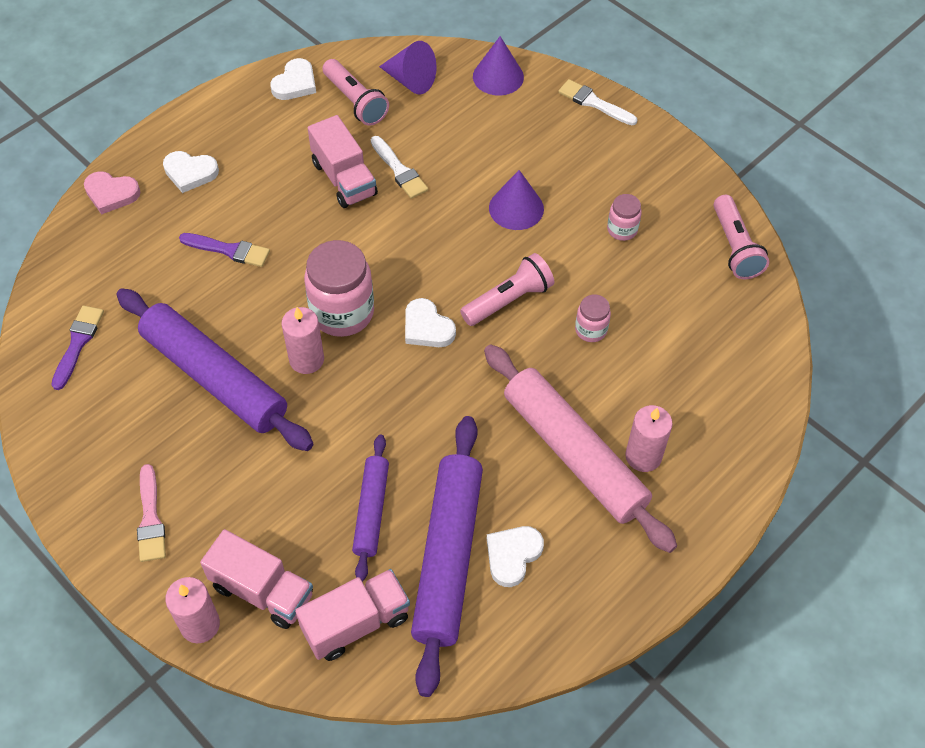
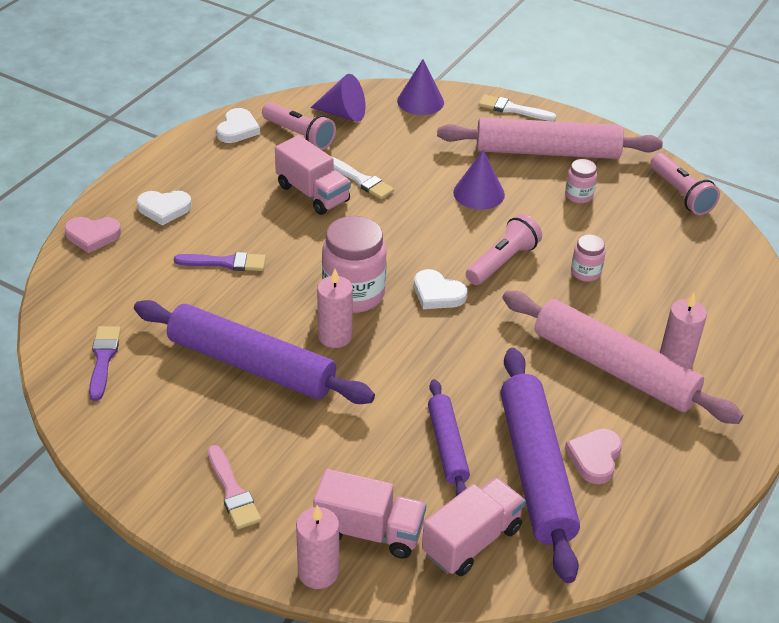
camera: 15 degrees left, 15 degrees down
(512, 555) = (595, 458): white heart -> pink heart
(610, 166) = (547, 152): none -> pink rolling pin

